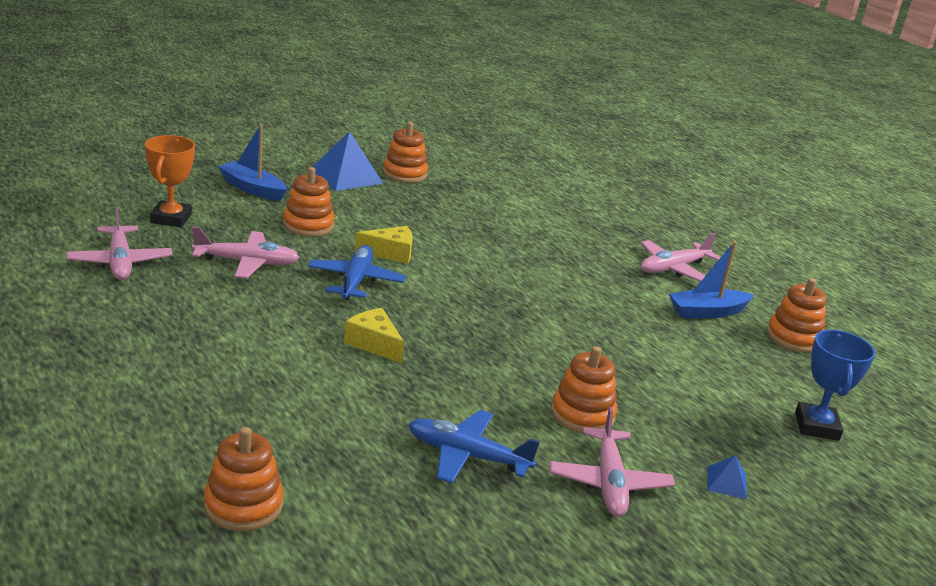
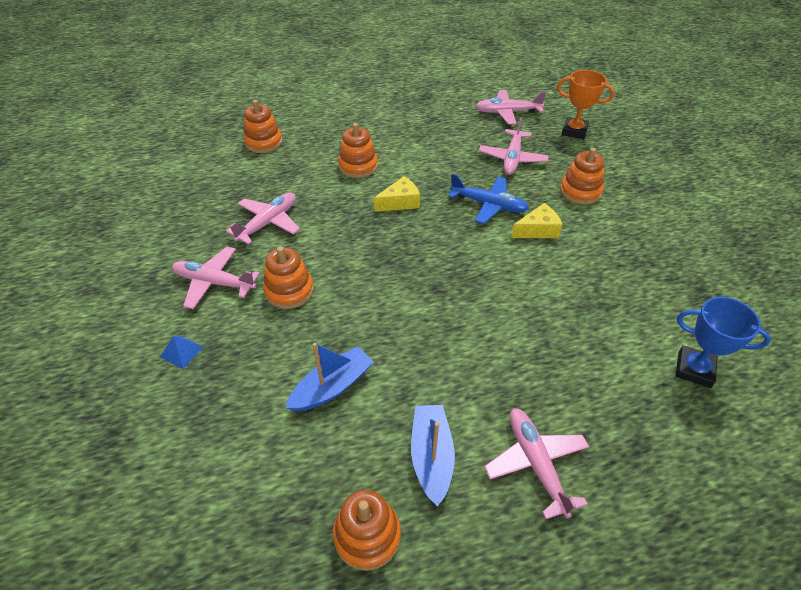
camera: 110 degrees right, 20 degrees up
(252, 189) = (640, 169): blue boat -> blue boat (332, 387)
(346, 176) = (693, 224): blue pyramid -> none
(390, 253) = (537, 230): yellow cheese -> yellow cheese turned 120 degrees counterclockwise
(405, 174) = (721, 266): orange stacking toy -> orange stacking toy (358, 166)
(467, 456) = (268, 223): blue plane -> pink plane
(816, 426) = (213, 463): blue trophy -> blue trophy (694, 369)

